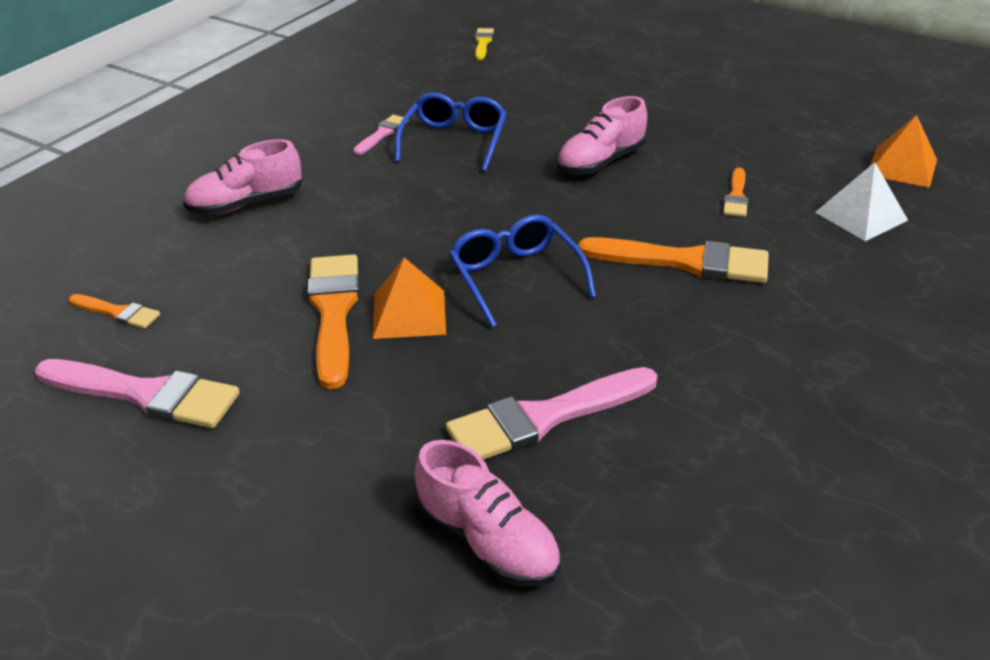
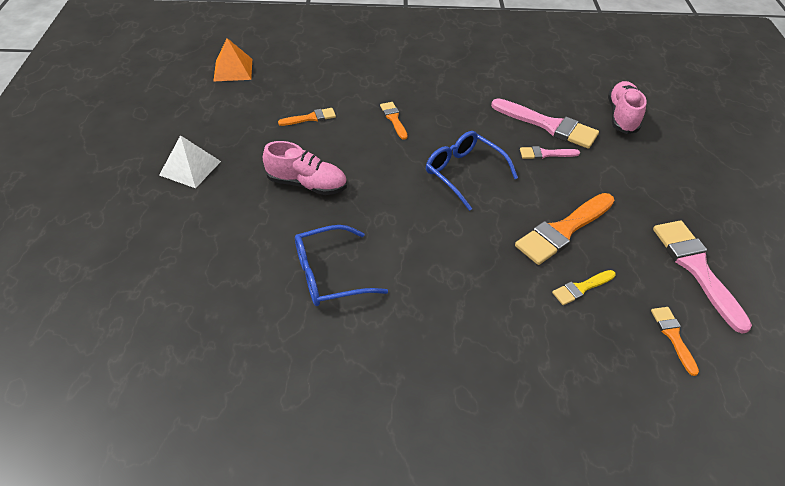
camera: 125 degrees left, 10 degrees up
(246, 204) = (513, 354): pink shoe -> none
(382, 134) = (348, 330): pink brush -> pink brush (545, 154)
(409, 314) = (532, 199): orange pyramid -> none
(483, 43) = (106, 354): yellow brush -> yellow brush (581, 288)
(515, 277) = (463, 173): blue glasses -> blue glasses turned 105 degrees clockwise
(685, 262) = (394, 119): orange brush -> orange brush, size x0.52
(861, 216) = (300, 74): white pyramid -> white pyramid (190, 168)

